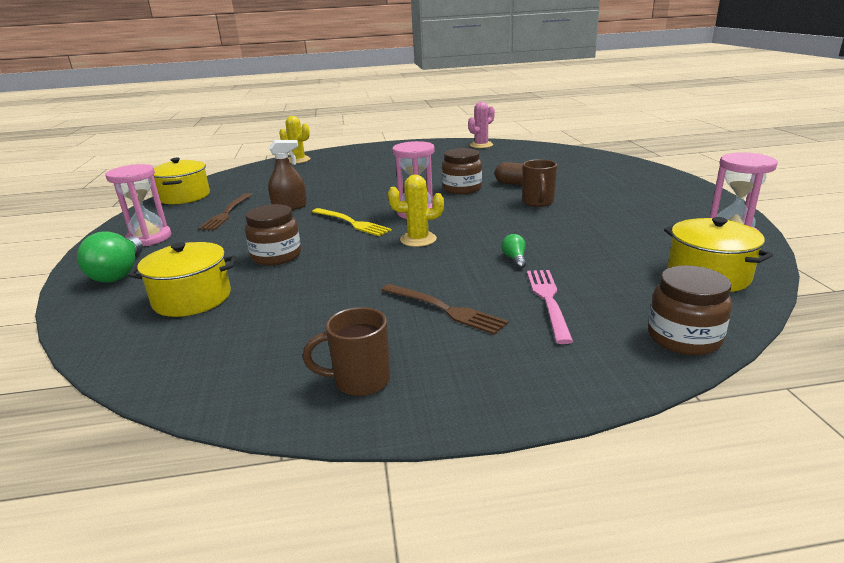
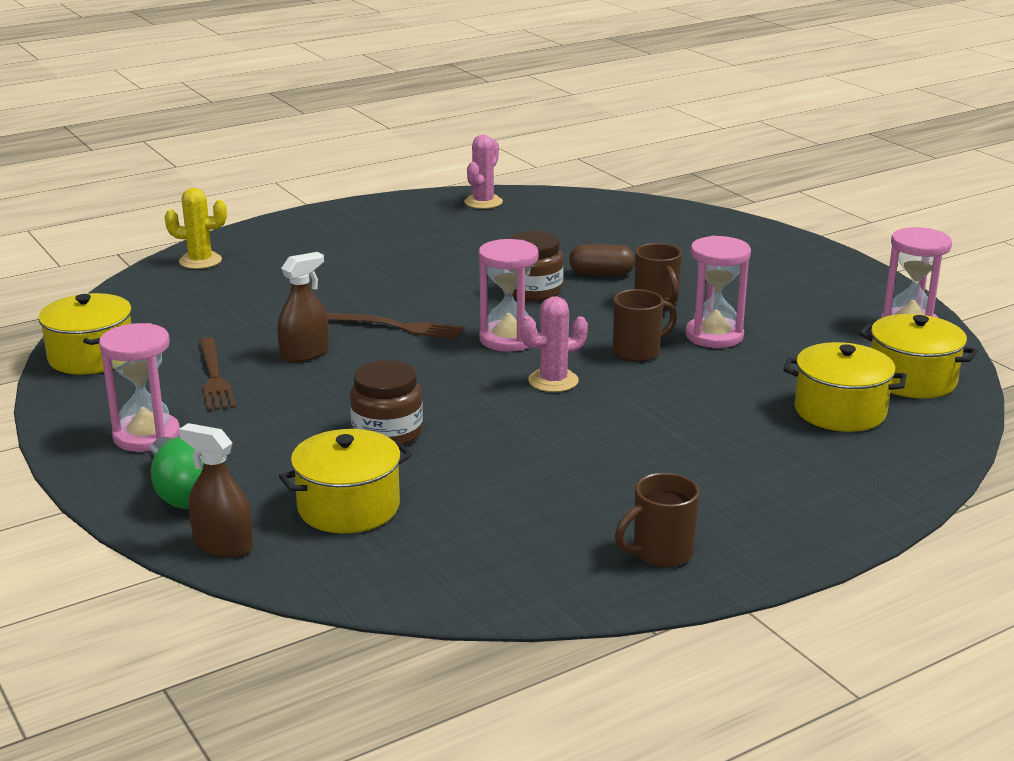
camera: 25 degrees left, 0 degrees up
(90, 309) = (223, 545): none -> brown spray bottle
(352, 223) = (434, 368): yellow fork -> none
(418, 239) = (553, 381): yellow cactus -> pink cactus
(445, 309) = (674, 465): brown fork -> brown fork (398, 327)
(496, 229) = (638, 352): none -> brown mug
(515, 259) = (697, 391): green light bulb -> none
(548, 300) = (774, 436): pink fork -> none
(561, 226) = (714, 336): none -> pink hourglass
(622, 290) = (840, 411): none -> yellow pot
(684, 338) = (927, 452): brown jar -> none

